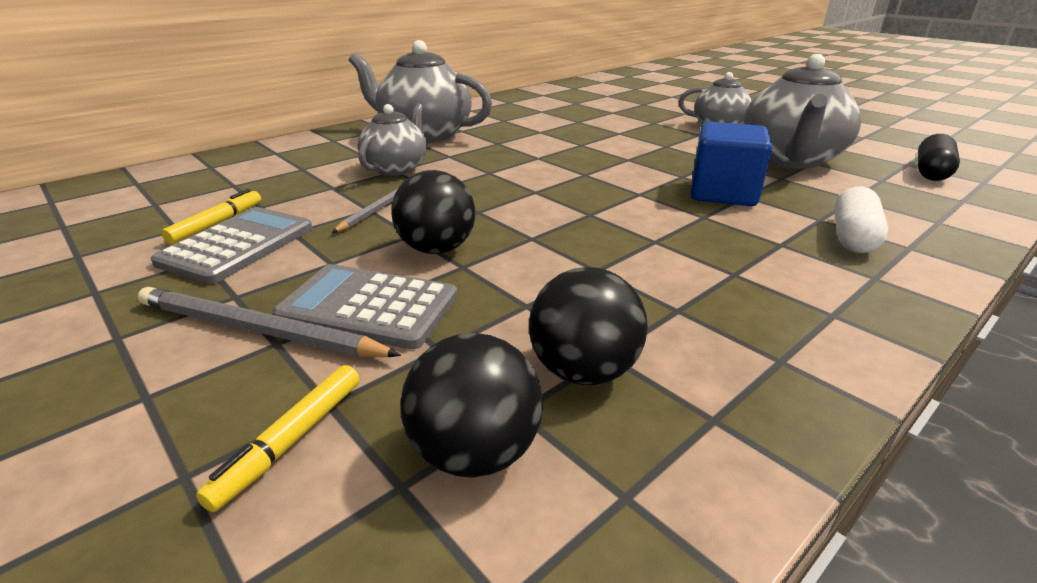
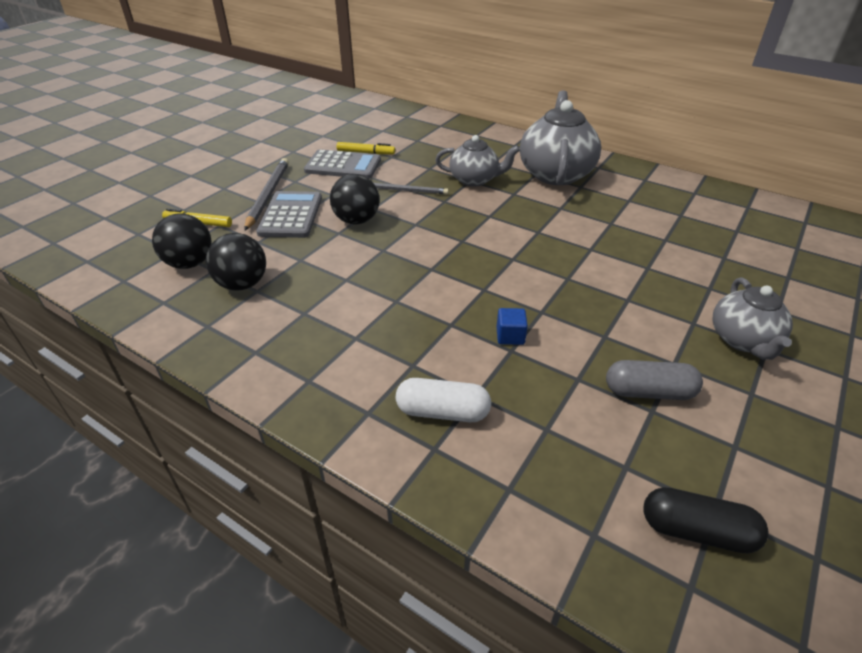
camera: 75 degrees right, 10 degrees up
(723, 193) = (510, 336): blue cube -> blue cube, size x0.46
(790, 160) = (649, 392): grey teapot -> grey capsule

